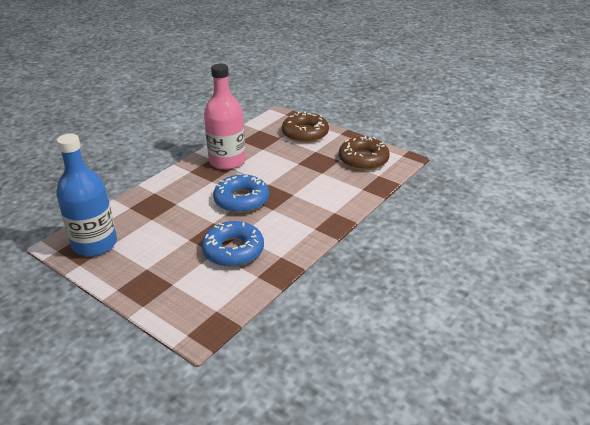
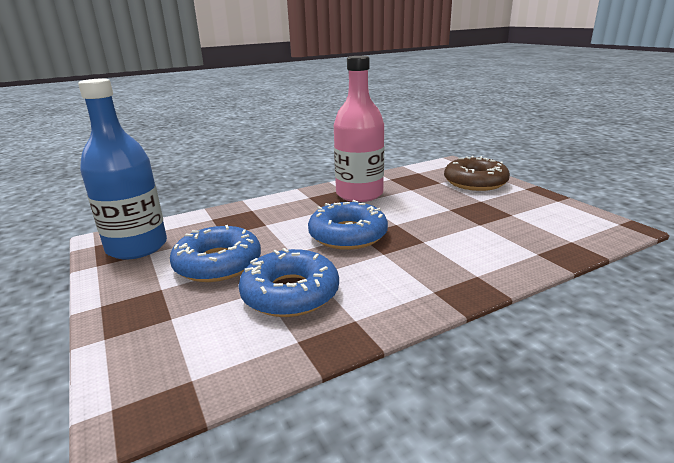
camera: 25 degrees right, 10 degrees down
(169, 242) = (218, 263): none -> blue donut
(363, 159) = (551, 219): brown donut -> none

